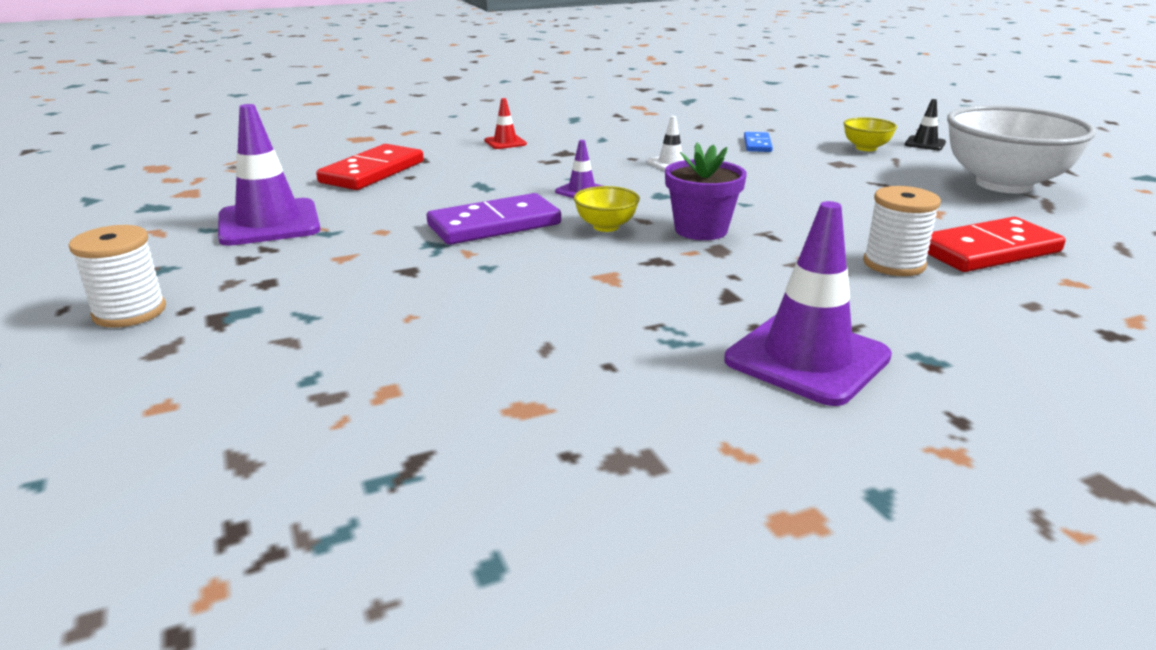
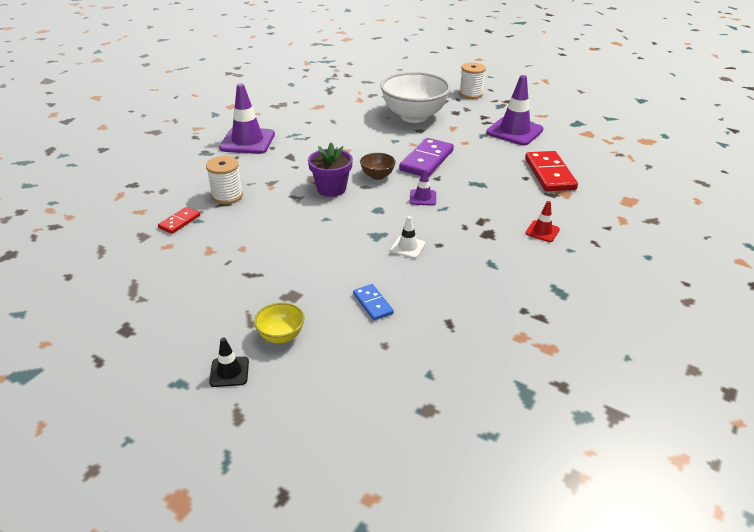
camera: 145 degrees right, 10 degrees up
(606, 227) = (377, 176): yellow bowl -> brown bowl
(988, 251) = (179, 222): red domino -> red domino, size x0.53
(1003, 184) = (160, 308): white bowl -> white bowl (414, 116)

